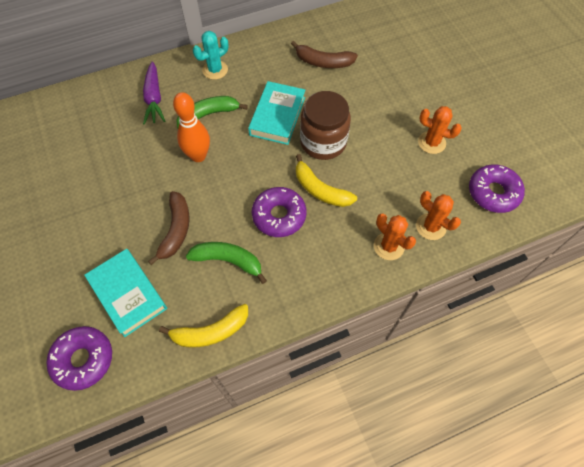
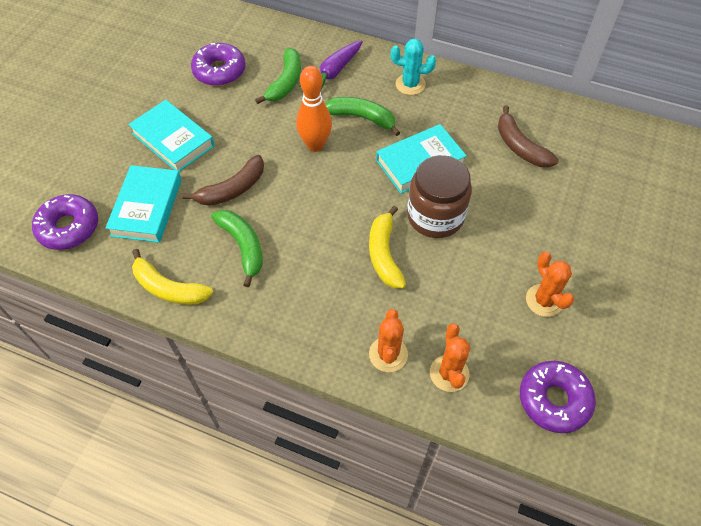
camera: 45 degrees right, 5 degrees down
(89, 232) = (173, 140): none -> turquoise book
(127, 129) = (285, 82): none -> green banana
(279, 216) = (323, 246): purple donut -> purple donut (219, 71)

